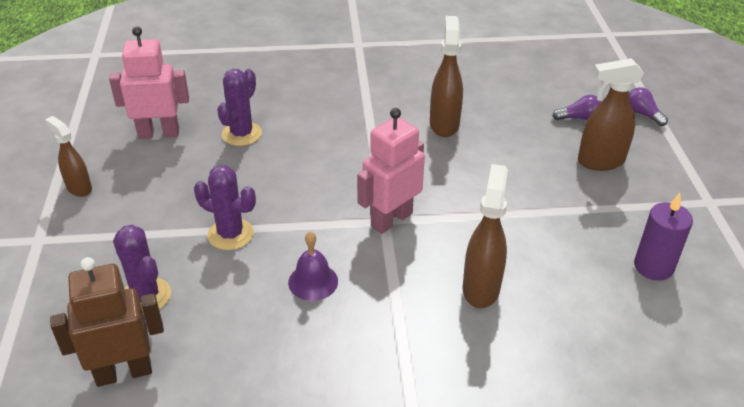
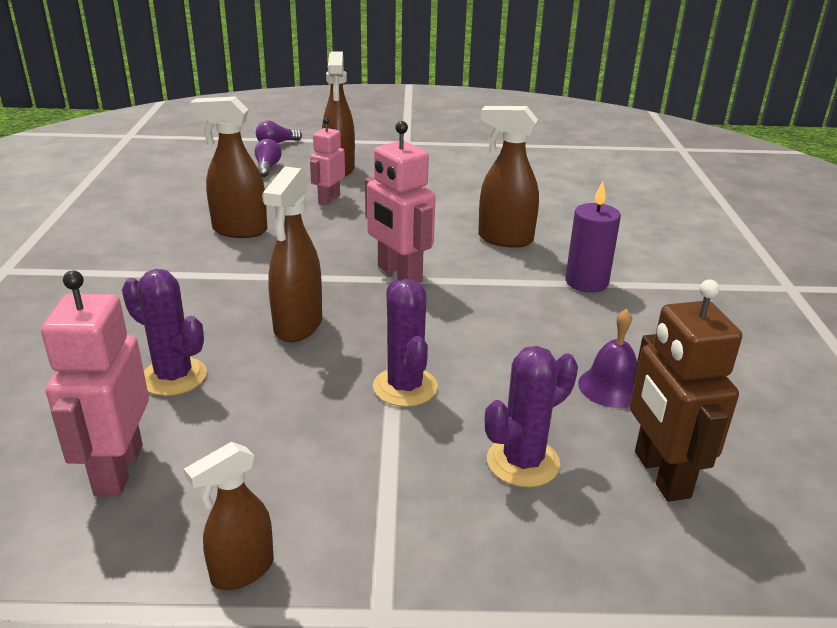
camera: 85 degrees left, 10 degrees down
(230, 234) = (405, 387): purple cactus -> purple cactus turned 45 degrees counterclockwise
(304, 175) = (298, 326): none -> brown spray bottle
(313, 281) = (495, 327): purple bell -> purple bell (611, 387)
(525, 163) = (329, 199): none -> pink robot
(653, 267) = (479, 171): purple candle -> purple candle (586, 282)

